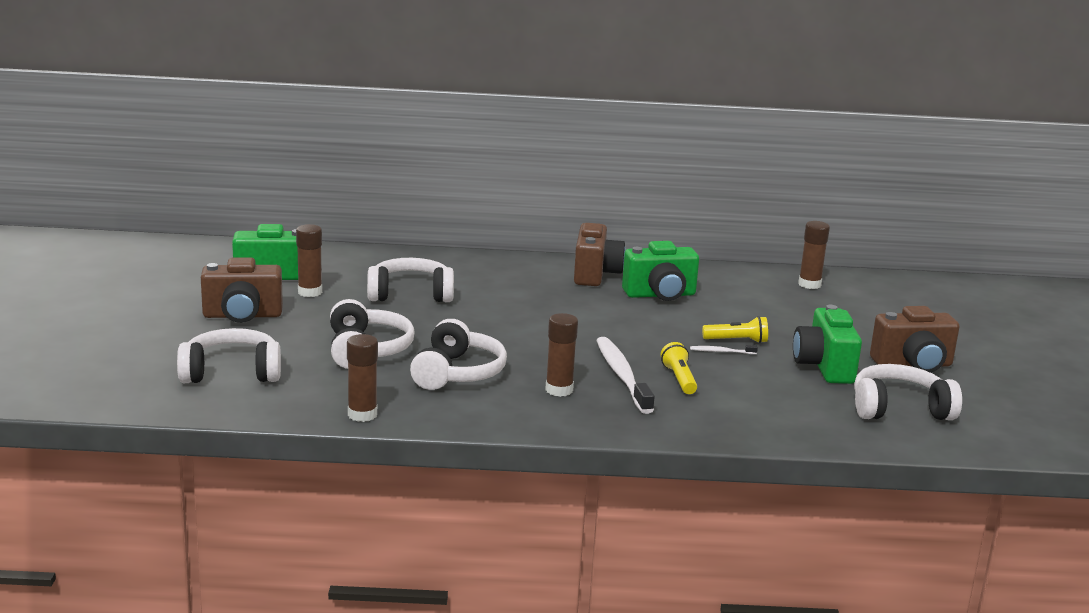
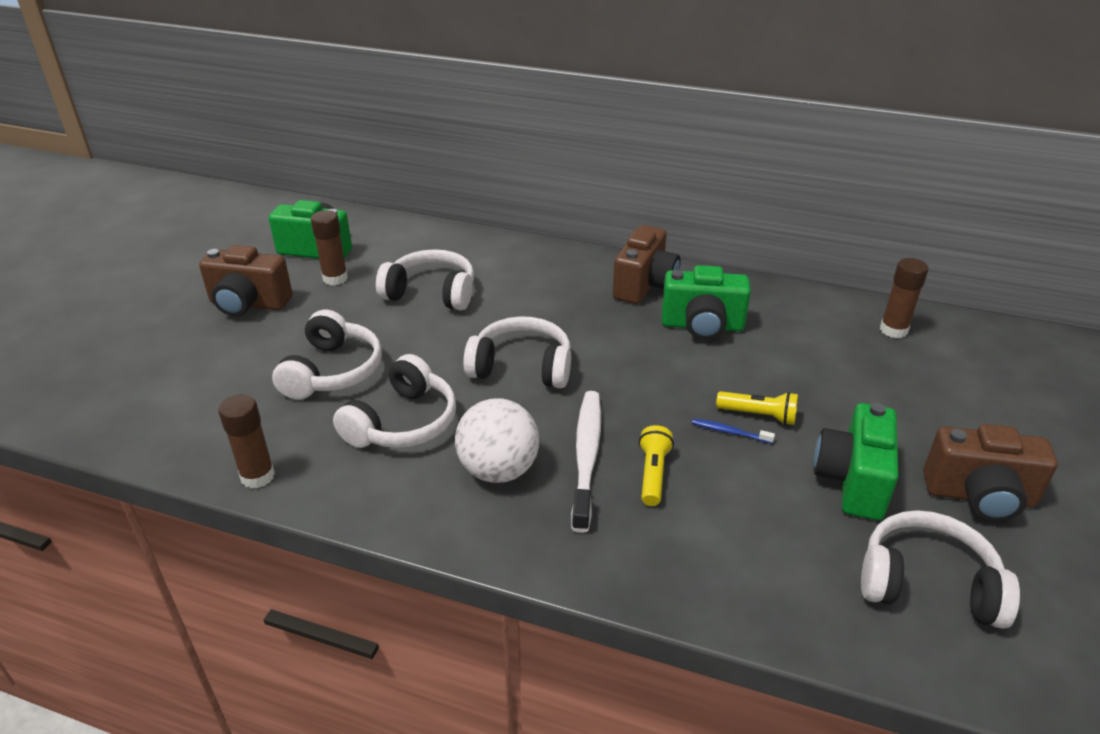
camera: 20 degrees right, 15 degrees up
(231, 372) = (177, 386): white headphones -> white headphones (522, 367)
(559, 390) = (498, 470): brown glue stick -> white ball
(721, 351) = (730, 432): white toothbrush -> blue toothbrush

